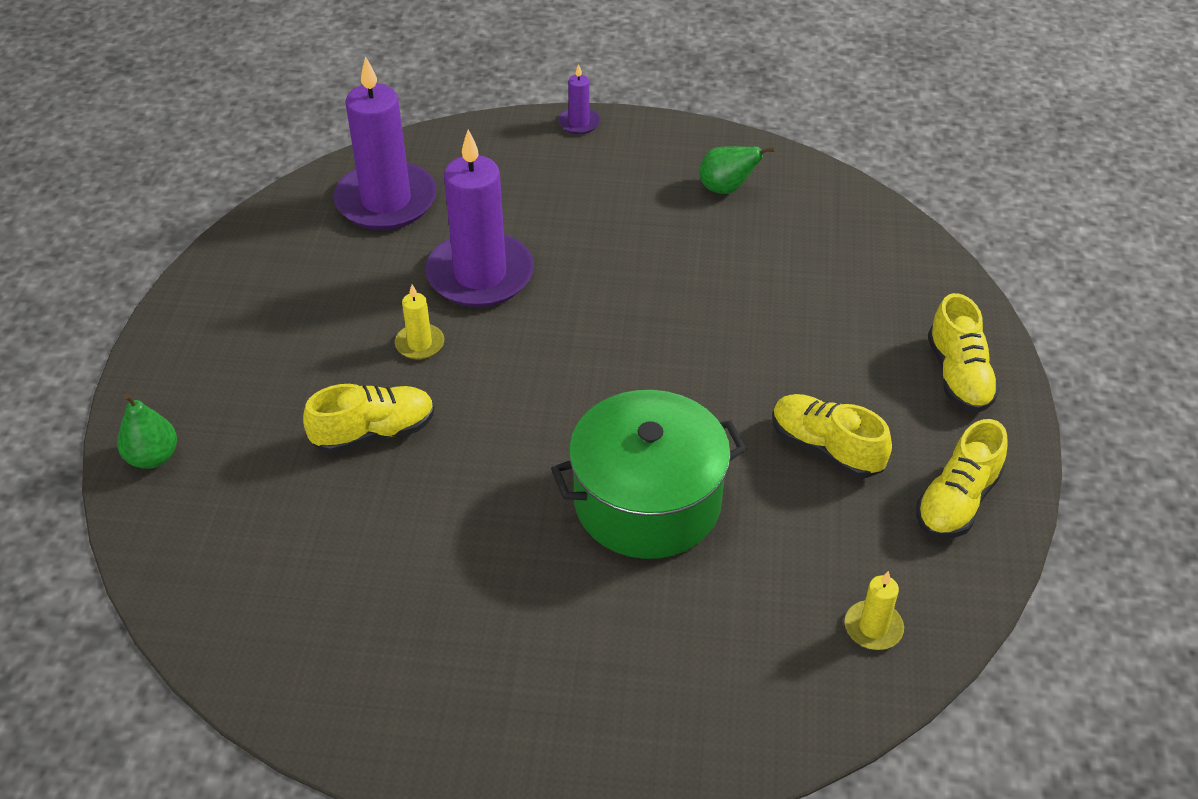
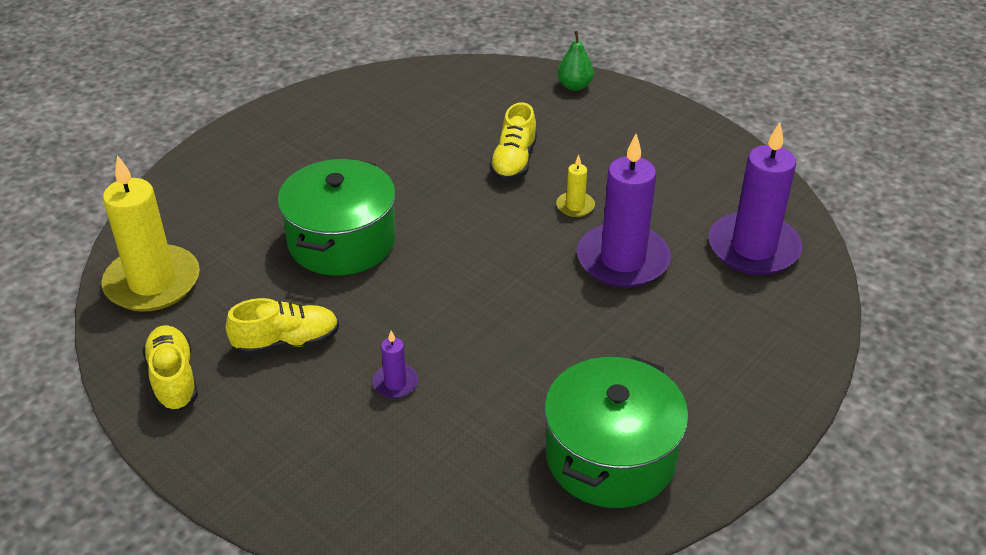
camera: 125 degrees right, 5 degrees down
(579, 123) = (789, 407): purple candle -> purple candle (395, 383)
(726, 189) = (611, 456): green pear -> green pot
(873, 628) = (152, 283): yellow candle -> yellow candle, size x2.28
(958, 375) = (260, 462): yellow shoe -> none

